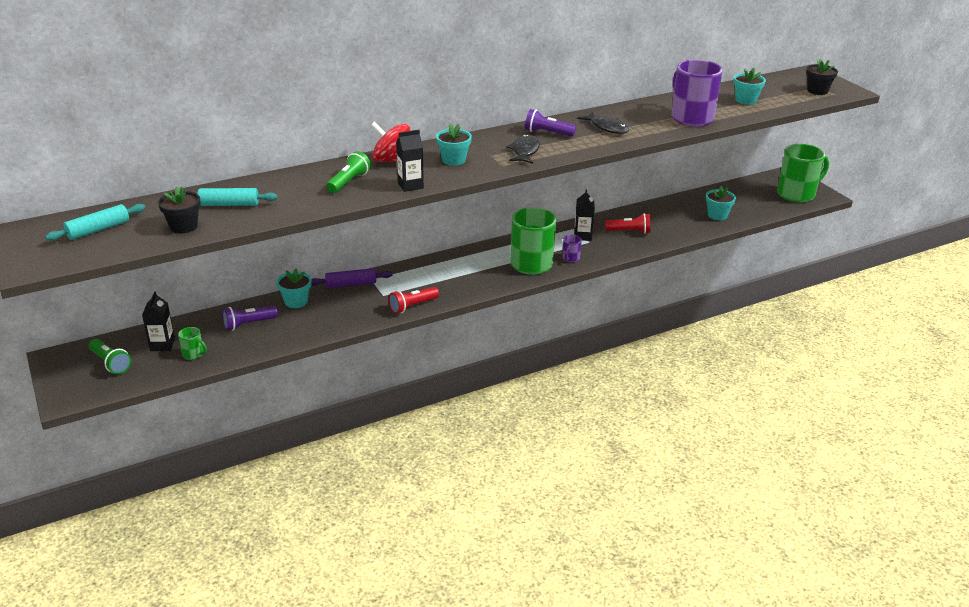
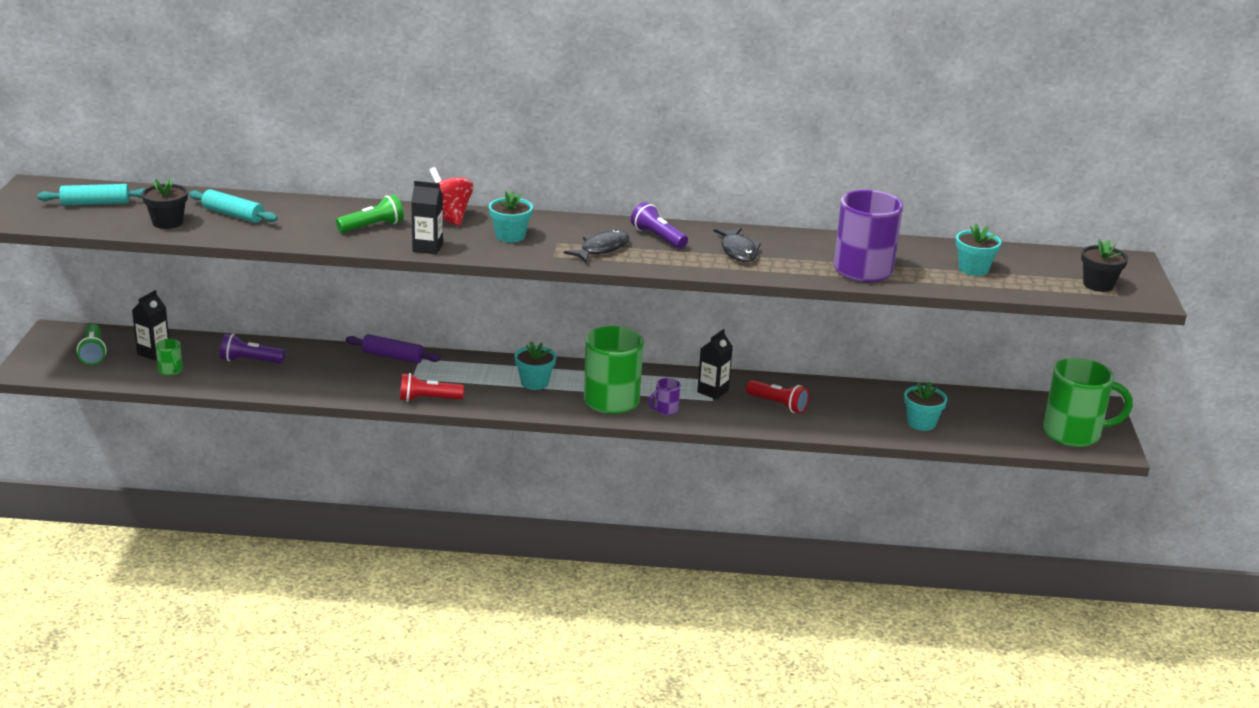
camera: 30 degrees right, 5 degrees down
(296, 301) = (319, 355): turquoise flower pot -> turquoise flower pot (534, 383)

